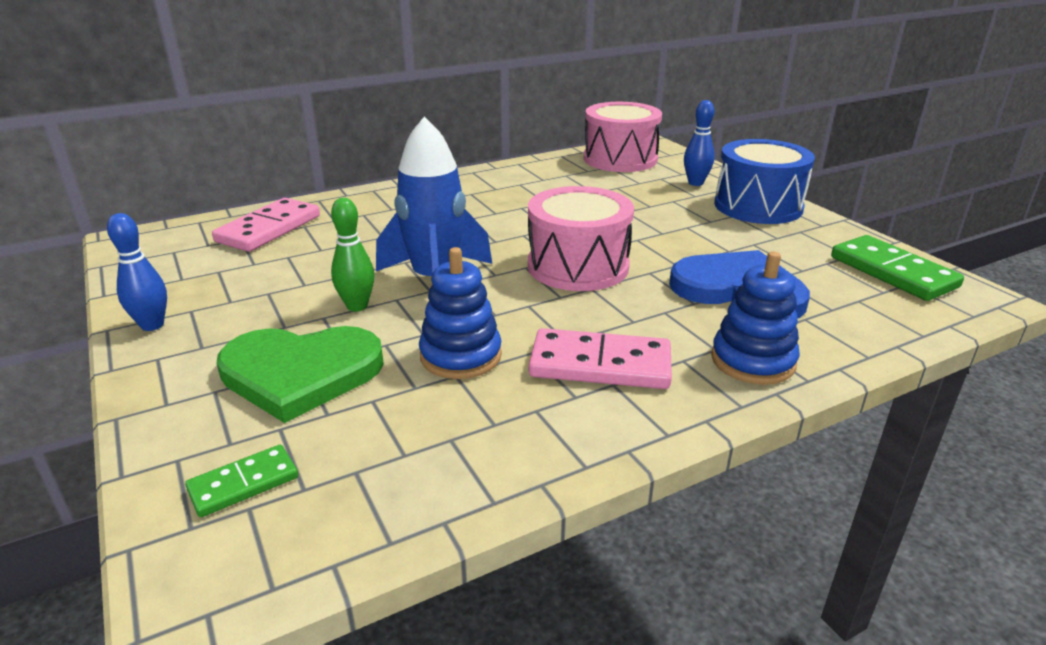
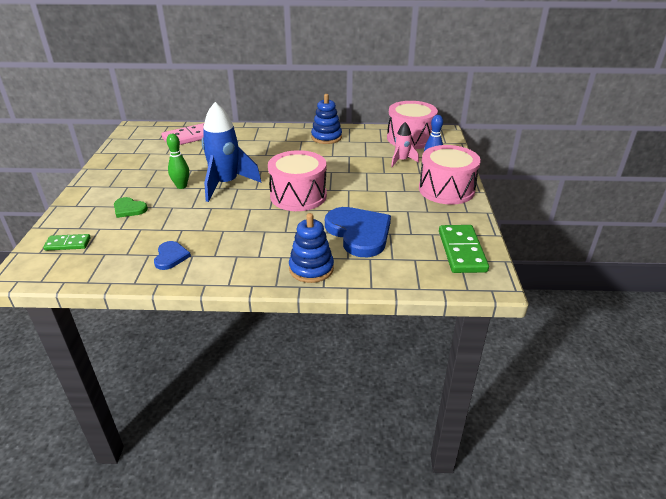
camera: 30 degrees right, 5 degrees up
(152, 325) = (103, 171): blue bowling pin -> none
(300, 373) = (129, 209): green heart -> green heart, size x0.49
(460, 356) = (193, 222): blue stacking toy -> blue stacking toy (326, 137)
(500, 427) = (171, 257): none -> blue heart
(600, 365) = (242, 246): pink domino -> none
(650, 187) = (401, 161): none -> pink rocket
(758, 206) = (446, 189): blue drum -> pink drum

